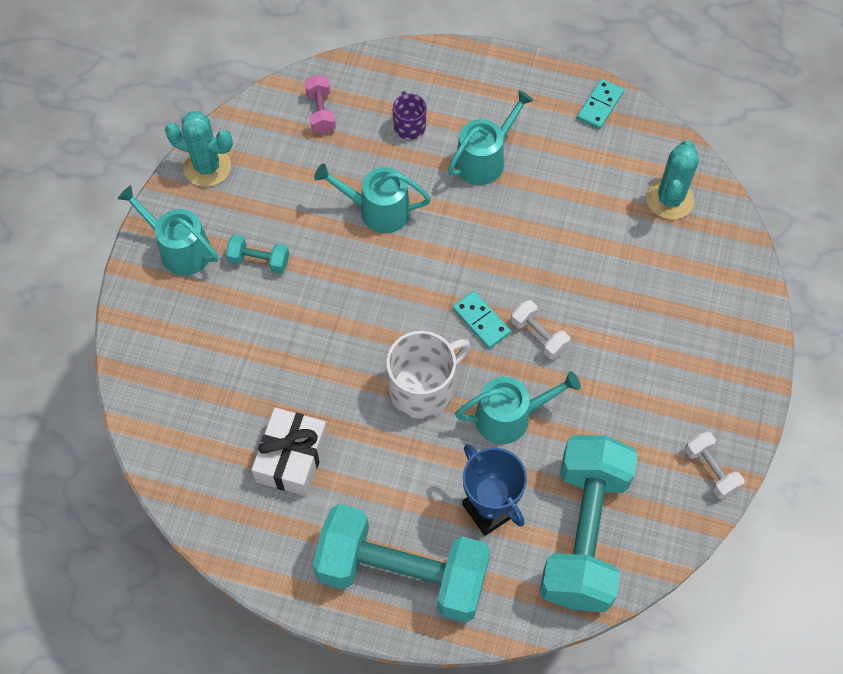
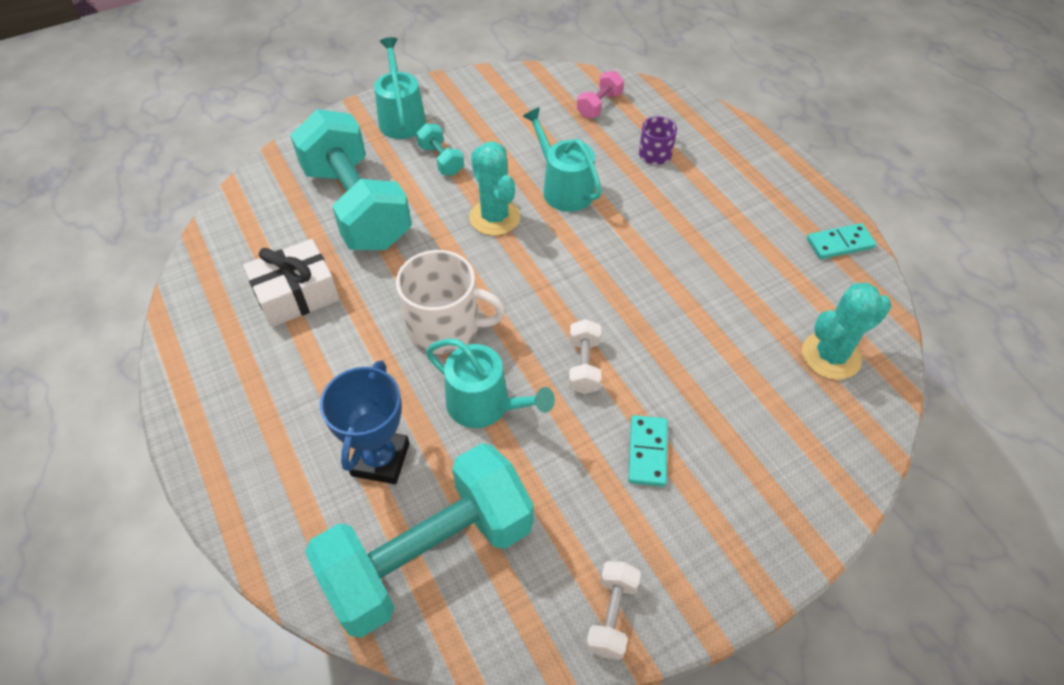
camera: 45 degrees right, 10 degrees down
(207, 167) = (481, 86): turquoise cactus -> turquoise cactus (495, 217)
(402, 573) = (258, 443): turquoise dumbbell -> turquoise dumbbell (356, 206)
(481, 321) = (550, 318): turquoise domino -> turquoise domino (647, 452)
(484, 159) = (690, 213): turquoise watering can -> none

